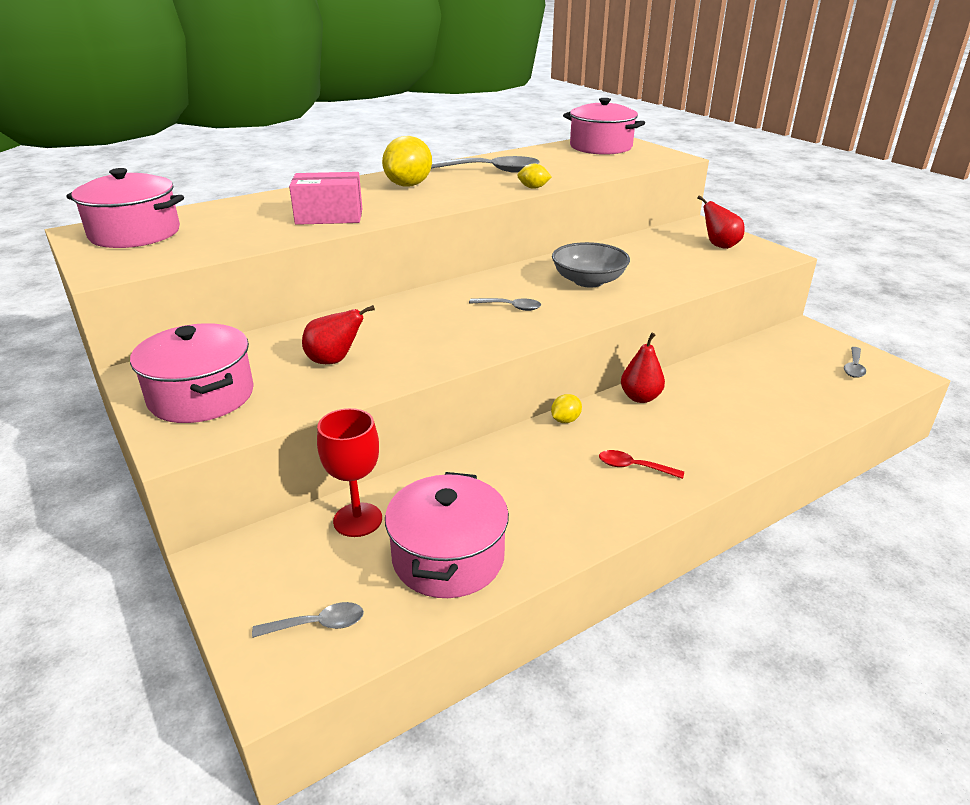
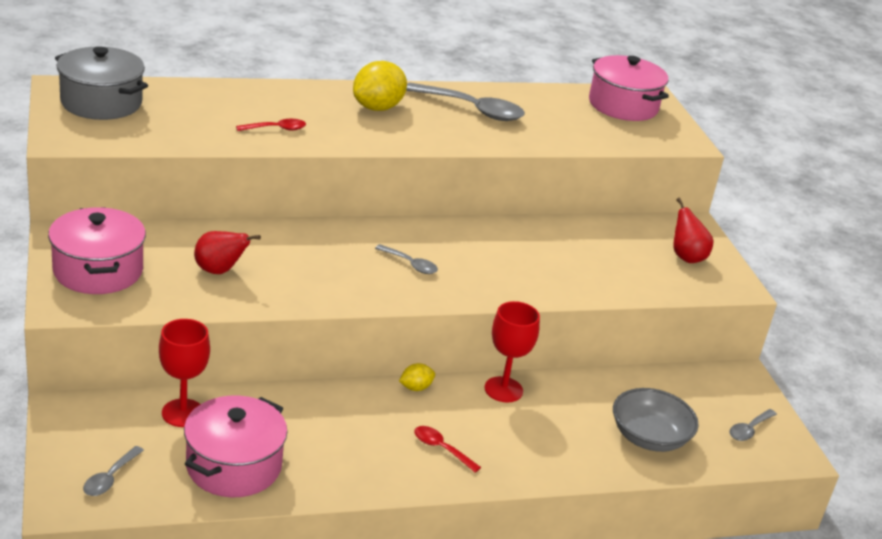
camera: 15 degrees right, 0 degrees up
(135, 233) = (101, 103): pink pot -> grey pot
(318, 624) = (110, 478): grey spoon -> grey spoon turned 105 degrees clockwise
(329, 216) = (276, 129): pink box -> red spoon
(533, 188) = (496, 145): yellow lemon -> none
(588, 281) = (509, 258): grey bowl -> grey bowl (649, 437)
(640, 397) = (503, 389): red pear -> red goblet

